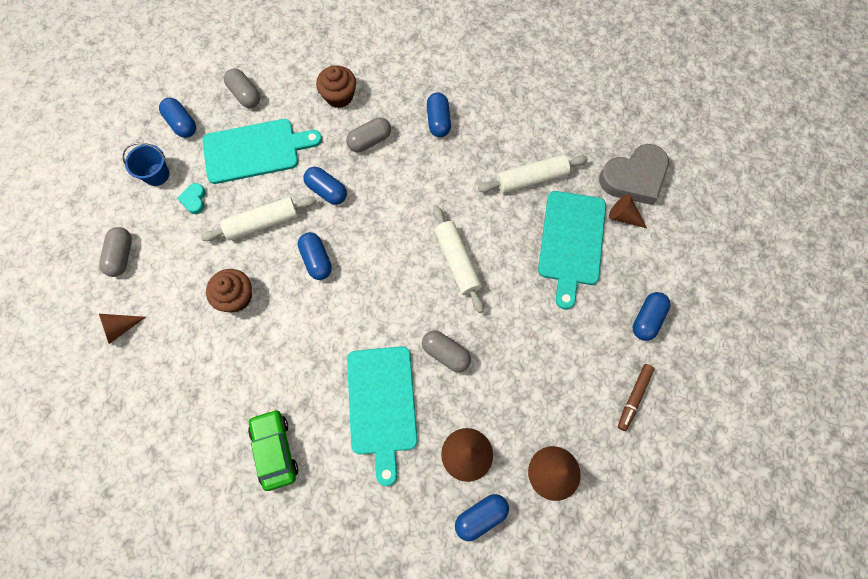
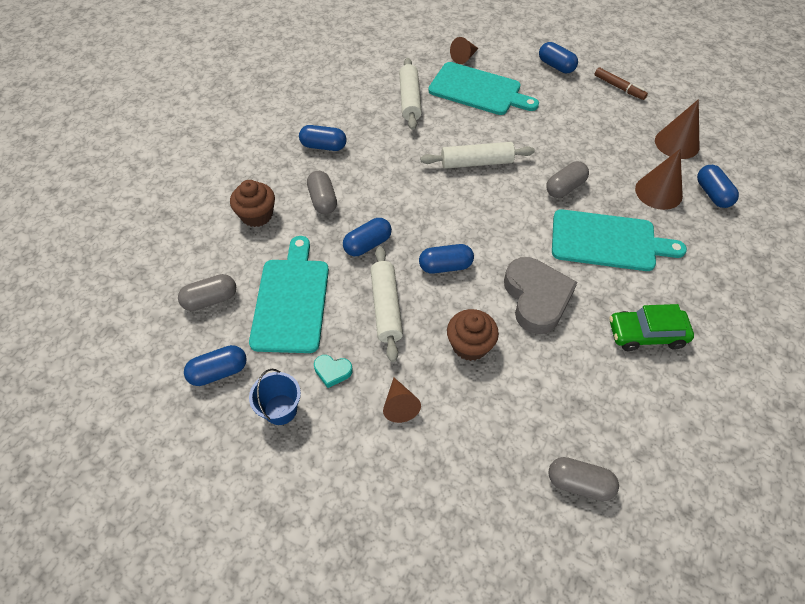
camera: 75 degrees left, 15 degrees down
(120, 328) = (482, 476): brown cone -> brown cone (399, 405)
(121, 256) = (383, 464): grey capsule -> grey capsule (579, 483)
(634, 178) = (431, 44): grey heart -> grey heart (536, 298)

